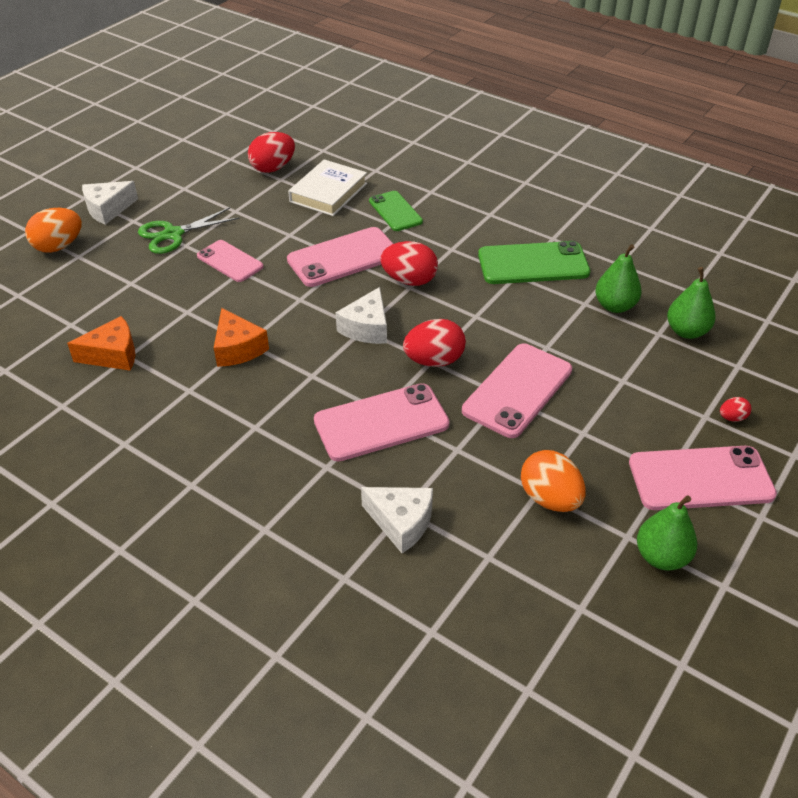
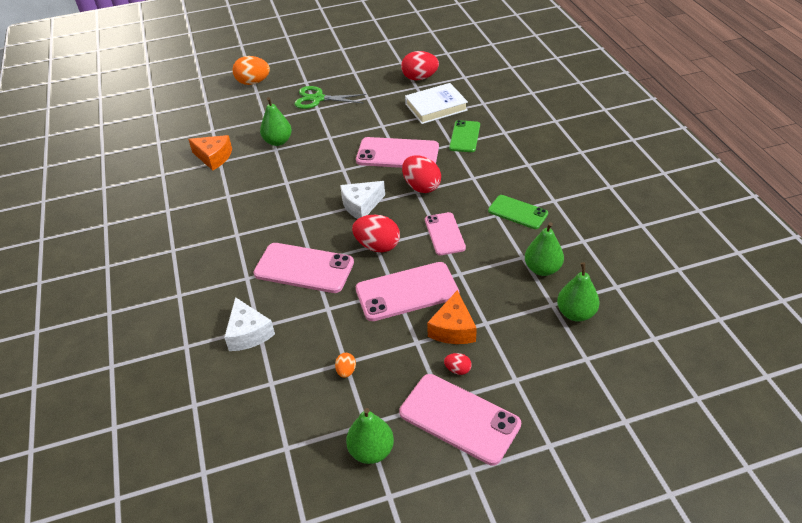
camera: 40 degrees right, 0 degrees up
(108, 209) = (300, 69): white cheese -> none
(179, 302) = (278, 141): none -> green pear
(230, 261) = (330, 128): pink phone -> pink phone (444, 234)
(238, 348) = (277, 184): orange cheese -> orange cheese (453, 329)
(533, 264) = (517, 212): green phone -> green phone, size x0.63
(550, 499) = (346, 371): orange egg -> orange egg, size x0.49
(732, 418) = (534, 392): red egg -> red egg (457, 370)

